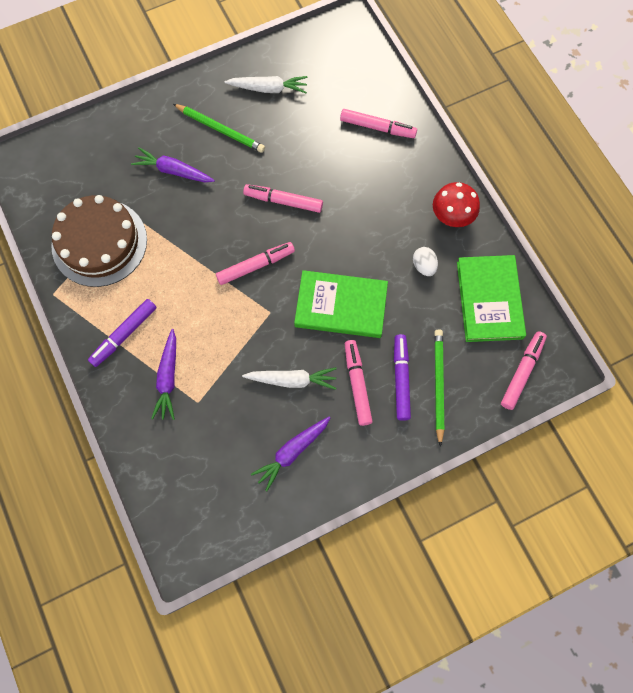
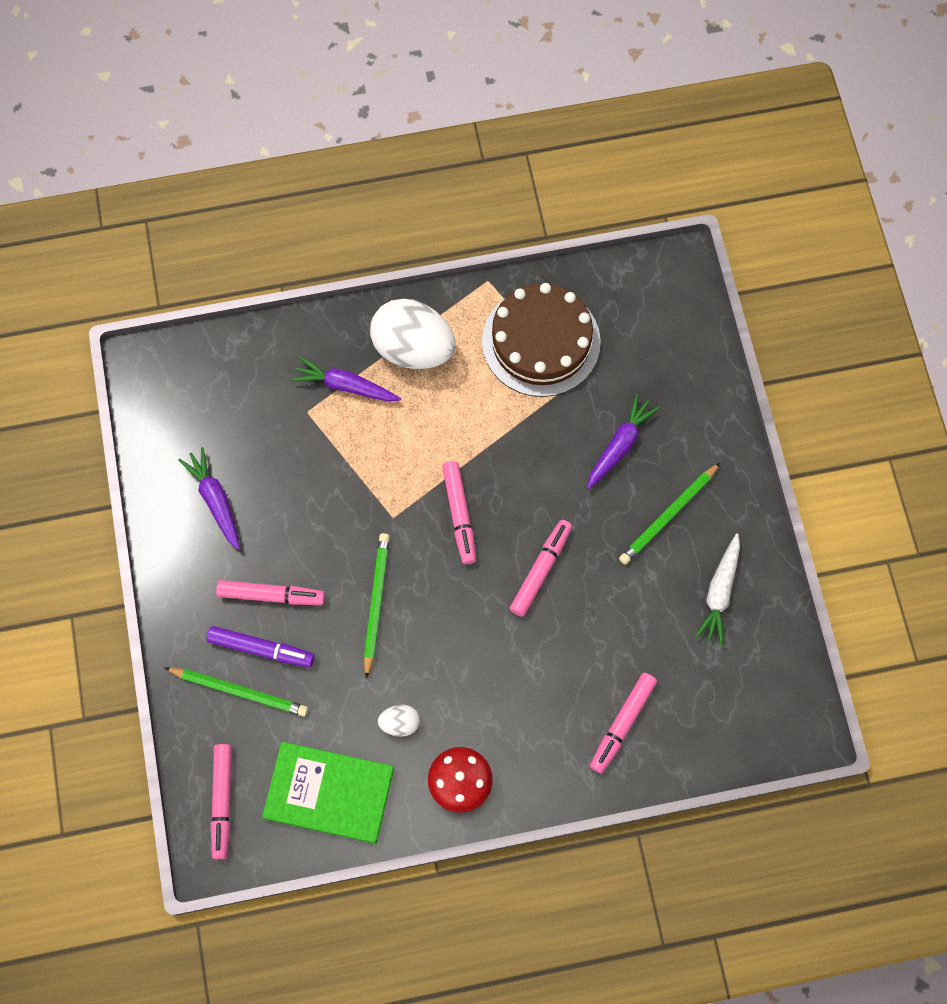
camera: 105 degrees right, 0 degrees up
(124, 335) = (413, 348): purple marker -> white egg
(292, 380) = (300, 521): white carrot -> none
(341, 306) = (376, 603): green book -> green pencil
(522, 372) = (222, 801): pink marker -> pink marker turned 45 degrees clockwise

